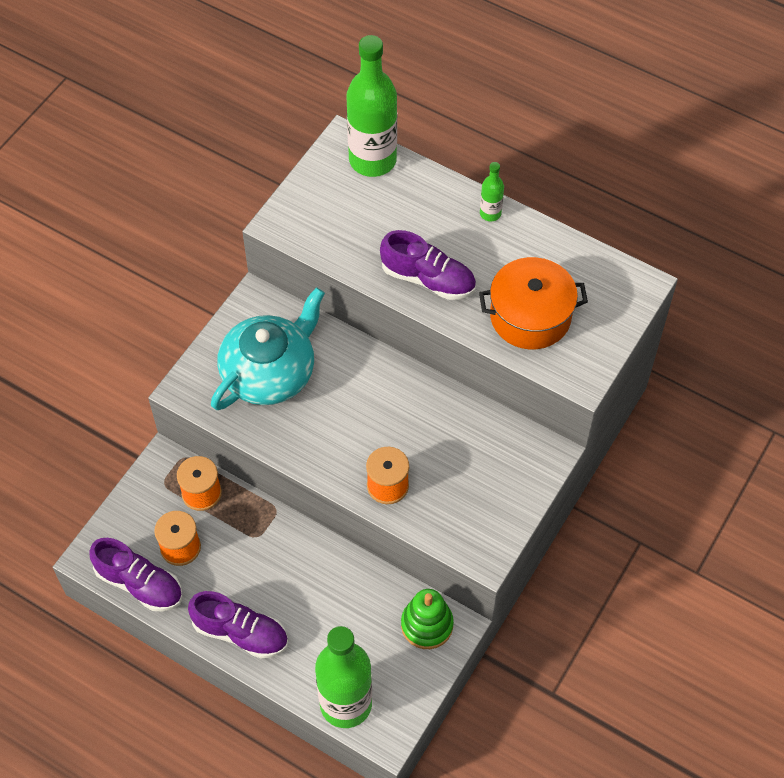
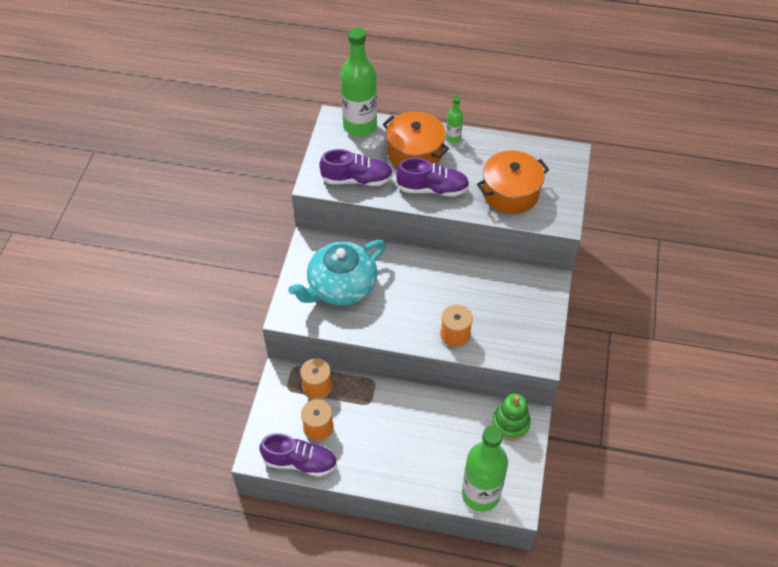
camera: 20 degrees left, 5 degrees down
(240, 633) = (386, 471): purple shoe -> purple shoe (357, 179)
(270, 372) = (341, 286): turquoise teapot -> turquoise teapot turned 150 degrees counterclockwise
(428, 220) = (415, 152): none -> orange pot

